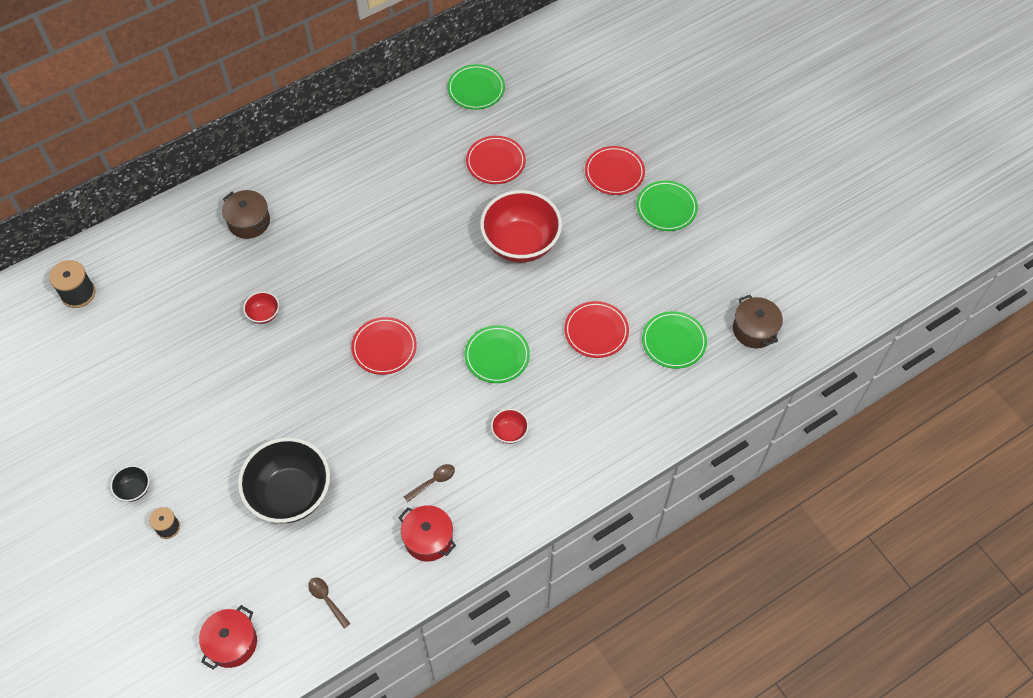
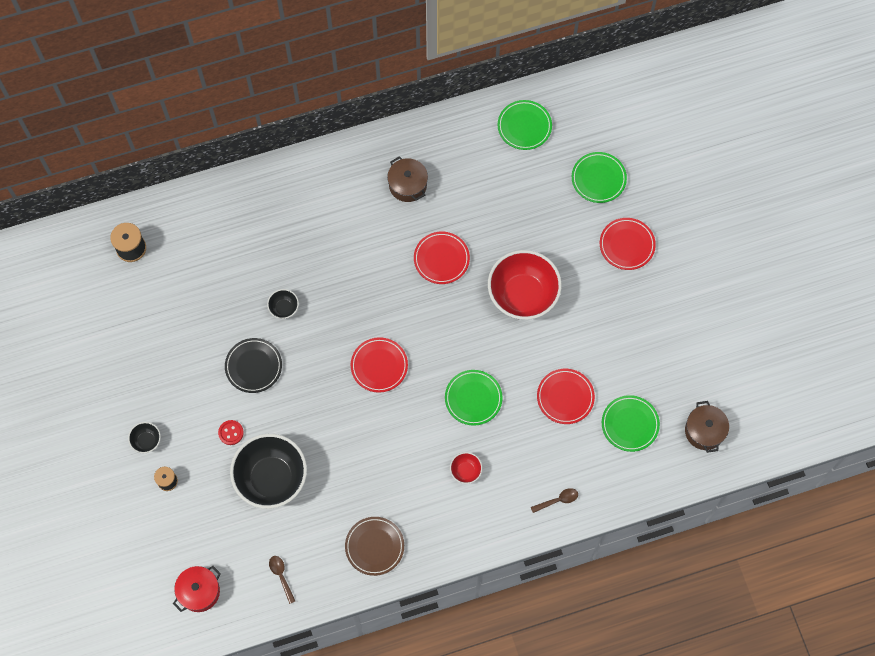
camera: 15 degrees right, 10 degrees up
(232, 456) = (231, 433): none -> red button
(243, 381) = (253, 366): none -> black plate
(249, 222) = (290, 214): brown pot -> brown pot (408, 185)
(264, 314) = (284, 308): red bowl -> black bowl
(428, 539) = (374, 546): red pot -> brown plate
(433, 482) = (391, 498): brown spoon -> brown spoon (557, 500)
(495, 162) = (522, 207): red plate -> red plate (441, 259)
(666, 208) = (663, 292): green plate -> green plate (598, 179)

